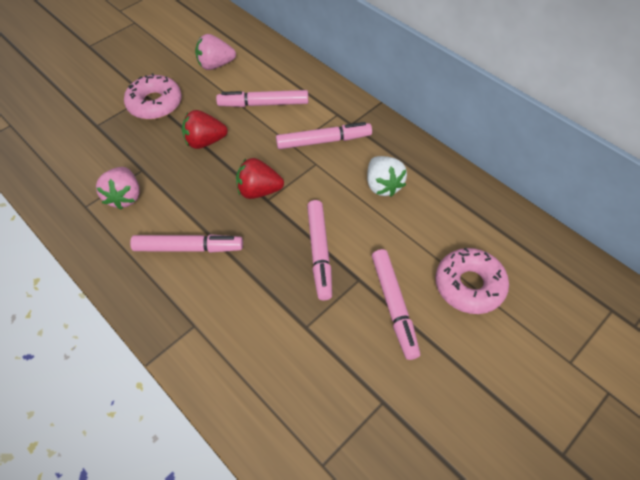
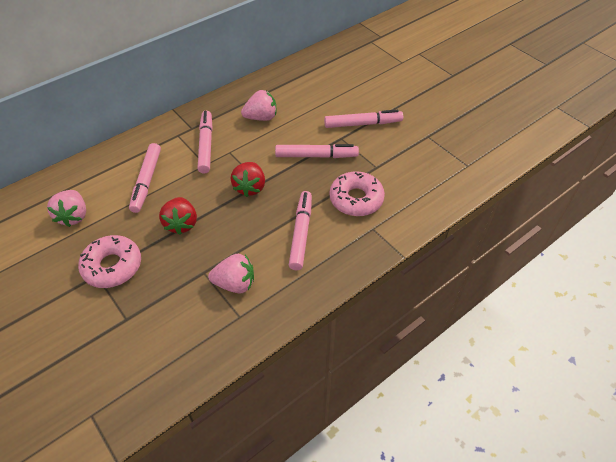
camera: 85 degrees left, 5 degrees down
(383, 185) = (261, 117): white strawberry -> pink strawberry
(469, 285) = (350, 90): pink donut -> pink donut (356, 199)

